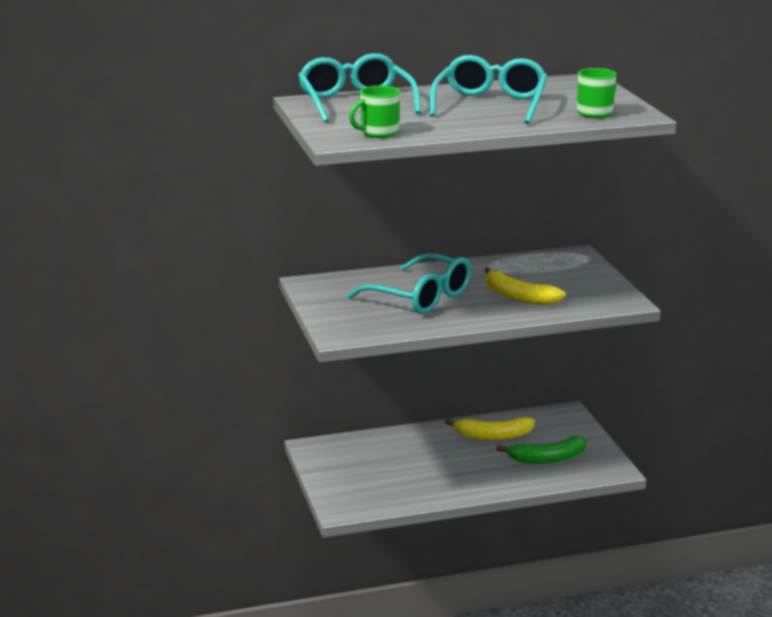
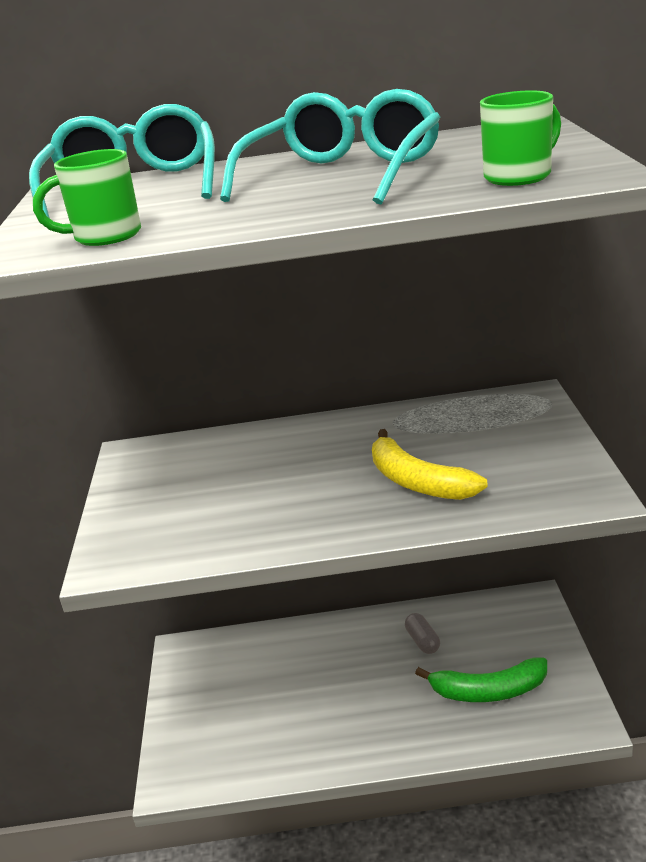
camera: 15 degrees right, 5 degrees up
(420, 297) = (270, 482): turquoise glasses -> none
(493, 436) = (422, 641): yellow banana -> grey capsule

